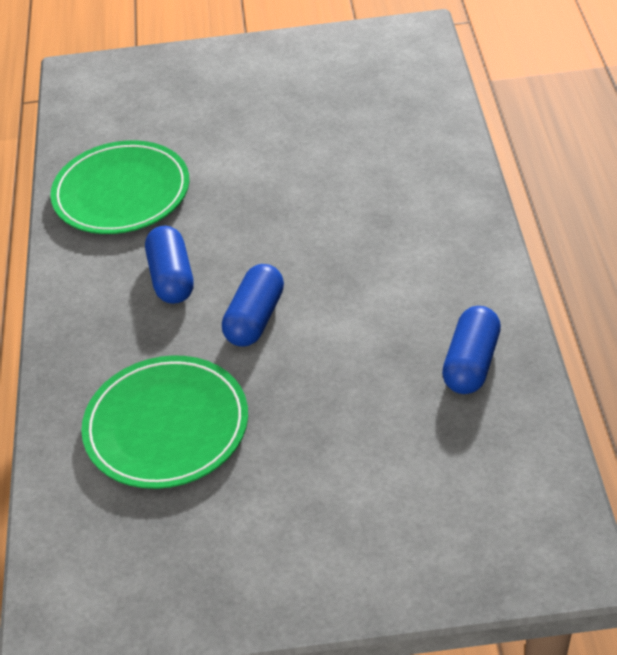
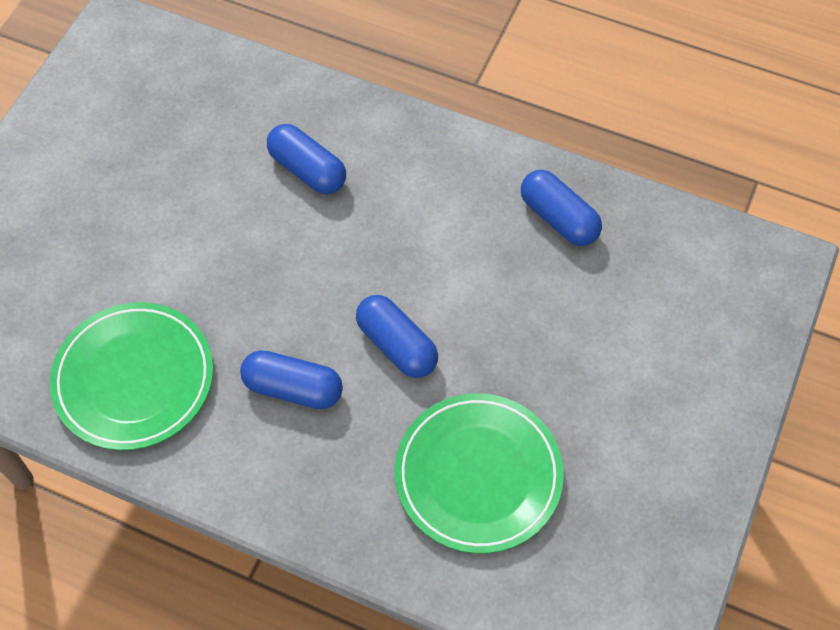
camera: 65 degrees left, 15 degrees up
(380, 189) = (307, 170): none -> blue capsule

